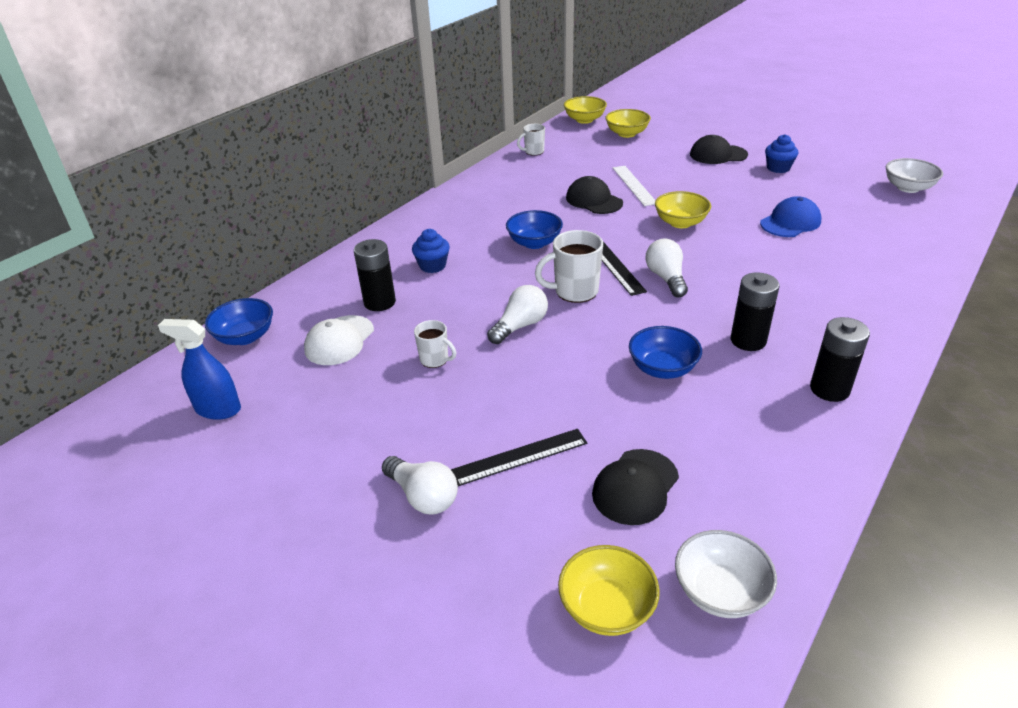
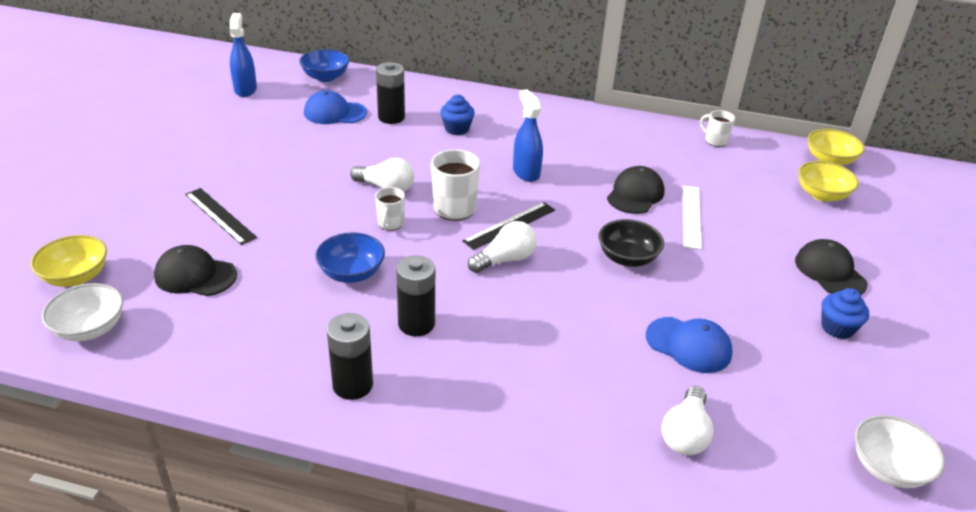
camera: 65 degrees right, 0 degrees up
(339, 340) = (334, 113): white cap -> blue cap
(423, 496) = (174, 183): white light bulb -> white light bulb (685, 434)
(435, 360) = (325, 157): white mug -> white mug (390, 224)
(534, 243) = (526, 172): blue bowl -> blue spray bottle
(634, 185) = (691, 216): white ruler -> white ruler turned 45 degrees counterclockwise
(680, 223) = (627, 258): yellow bowl -> black bowl

